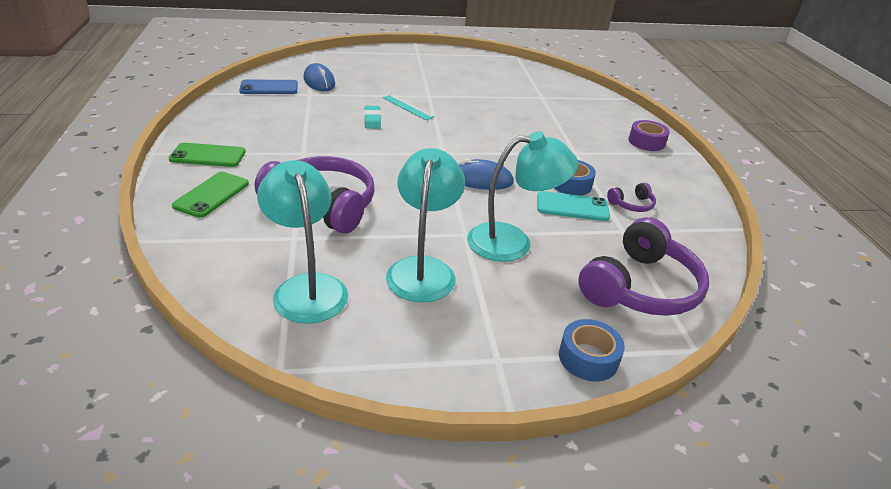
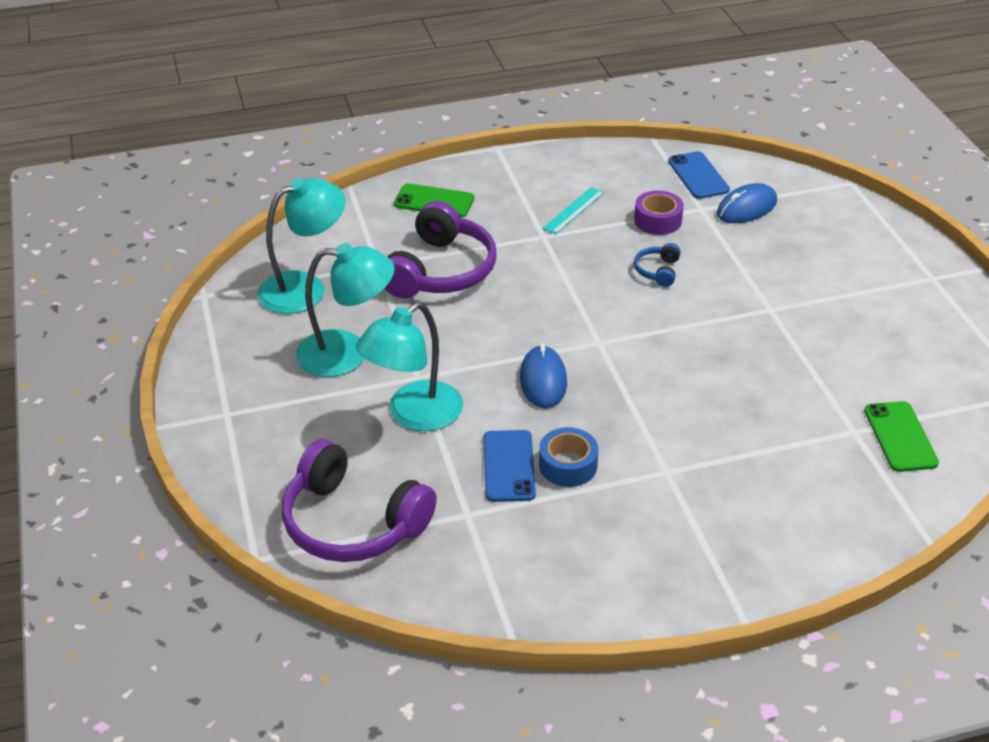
camera: 85 degrees right, 5 degrees up
(208, 156) = (507, 179): green phone -> green phone (900, 437)
(372, 120) = (657, 271): turquoise eraser -> blue headphones
(408, 107) = (717, 295): turquoise ruler -> turquoise ruler (574, 210)
(512, 242) = (414, 415): turquoise lamp -> turquoise lamp turned 60 degrees clockwise
(572, 207) = (509, 466): turquoise phone -> blue phone
(588, 358) = (235, 474): blue tape -> none
(632, 205) = (537, 527): purple headphones -> none
(646, 142) = (753, 561): purple tape -> purple tape (658, 220)

